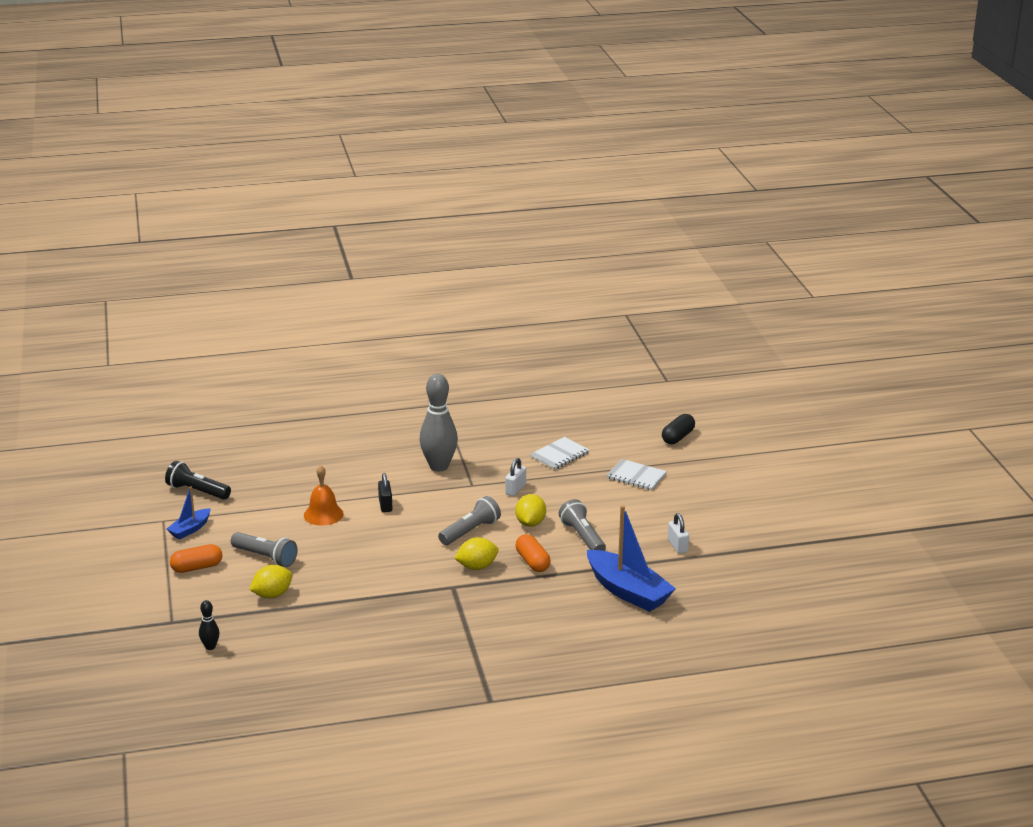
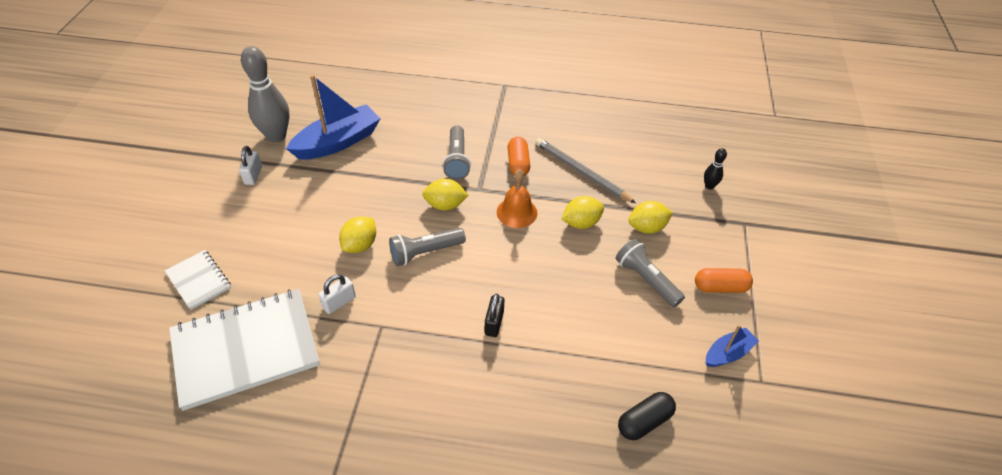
camera: 160 degrees left, 20 degrees up
(197, 491) = (718, 430): black flashlight -> none
(323, 514) = (569, 330): orange bell -> orange bell (517, 212)
(338, 583) = (581, 223): none -> yellow lemon
(354, 626) = (581, 172): none -> grey pencil
(439, 466) = (399, 376): grey bowling pin -> grey bowling pin (276, 136)
(532, 562) = (392, 196): orange capsule -> orange capsule (518, 164)
(559, 455) = (245, 349): white notebook -> white notebook, size x2.05
(583, 537) = (325, 211): grey flashlight -> grey flashlight (456, 160)
(628, 591) = (338, 142): blue boat -> blue boat turned 75 degrees clockwise
(678, 437) = (86, 335): black capsule -> black capsule (644, 421)

